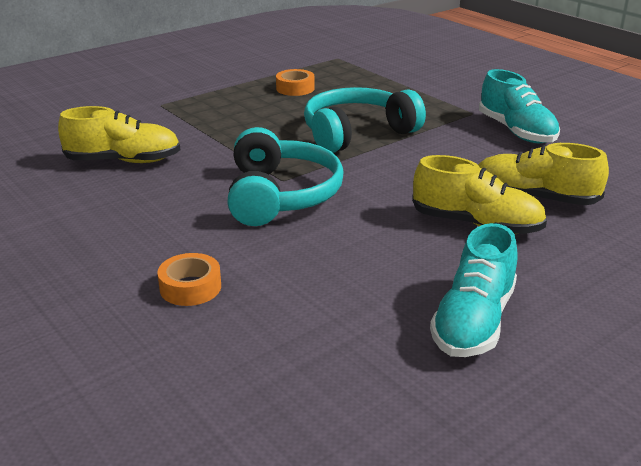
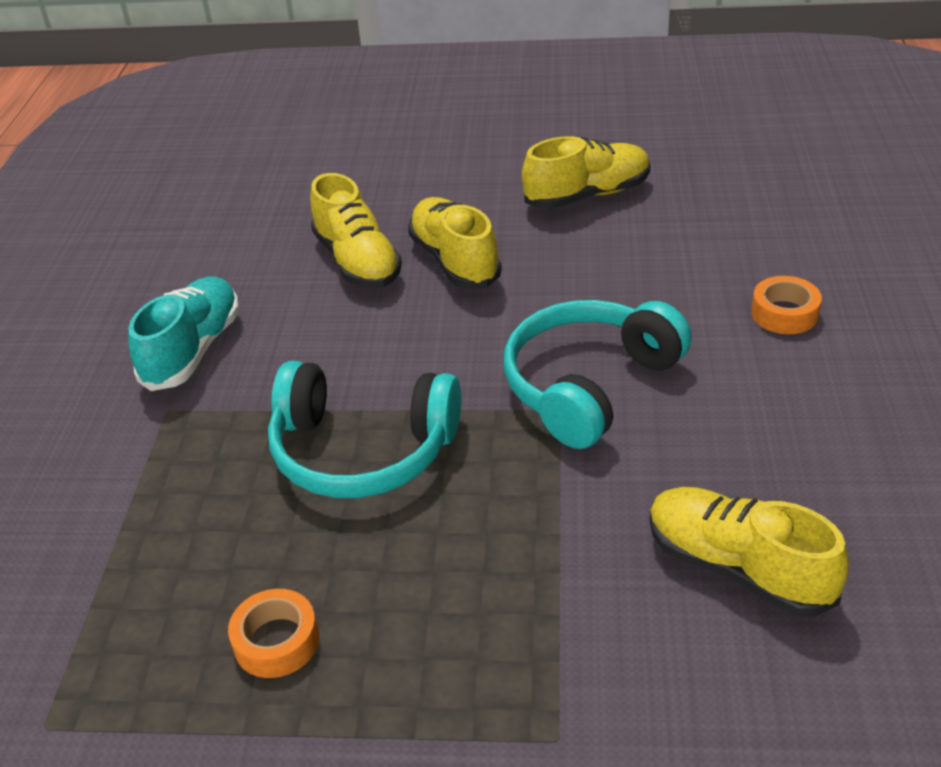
camera: 135 degrees left, 10 degrees up
(473, 321) = (587, 195): turquoise shoe -> yellow shoe

